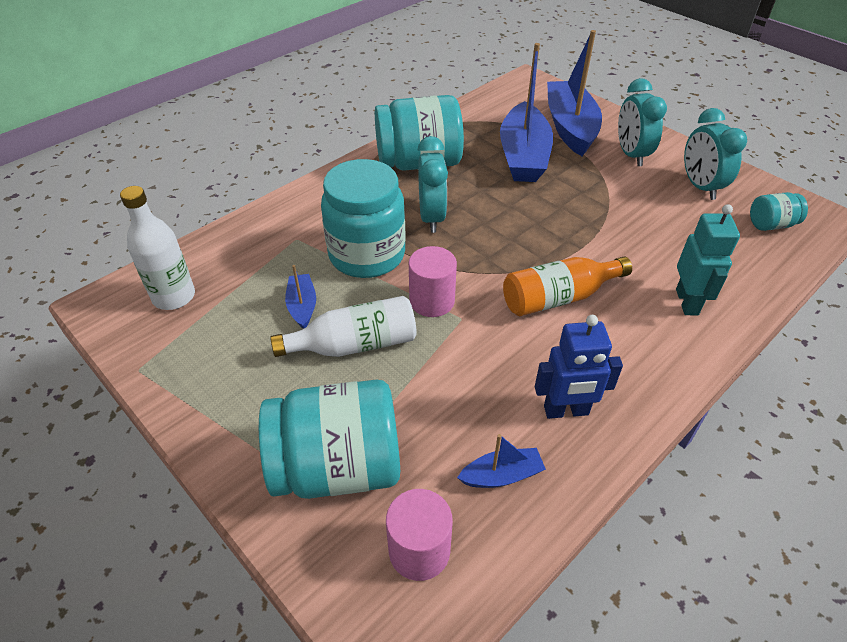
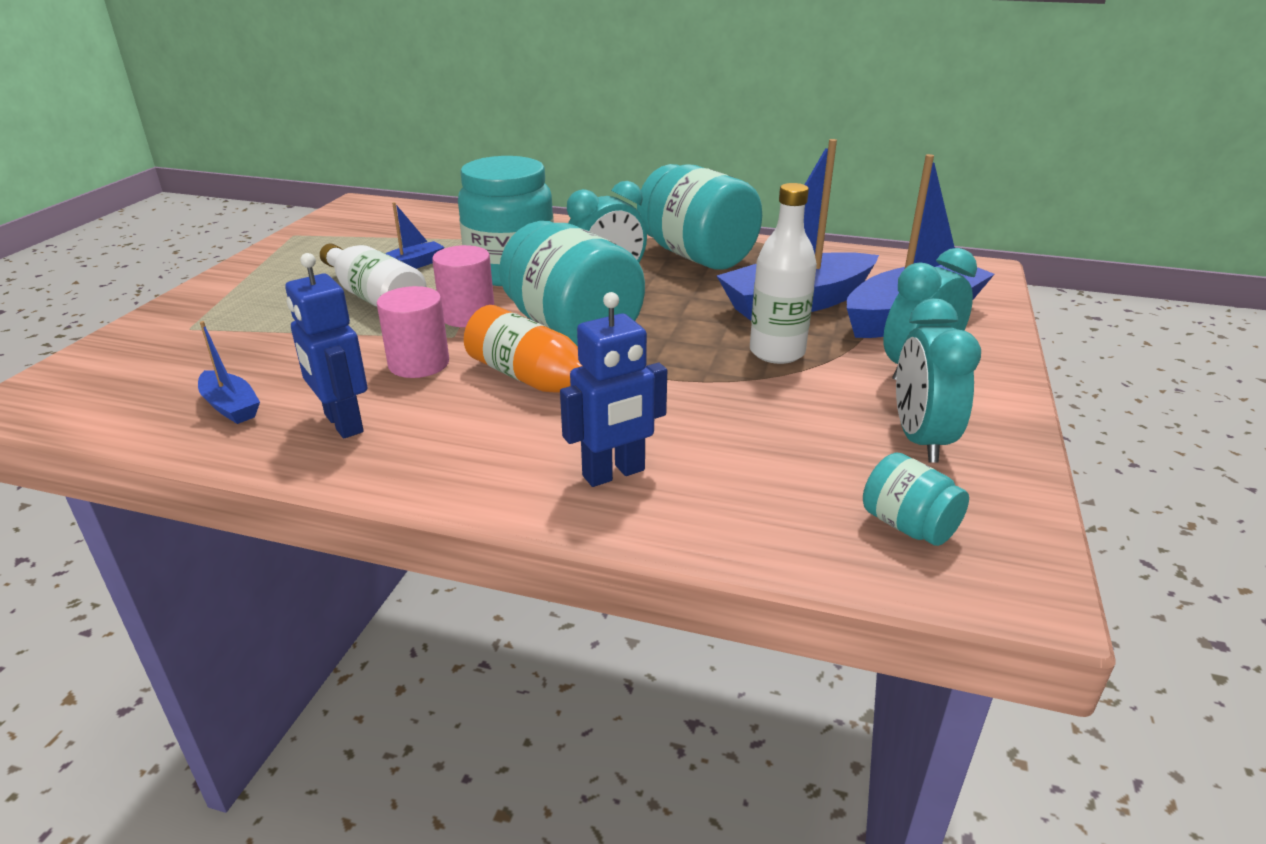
camera: 60 degrees right, 15 degrees down
(174, 297) = (385, 221): white bottle -> white bottle (777, 352)
(338, 466) = (216, 329): turquoise jar -> turquoise jar (572, 330)
(419, 550) = (125, 387): pink cylinder -> pink cylinder (419, 363)
(687, 302) = (614, 474): turquoise robot -> blue robot
(700, 186) = (920, 439): turquoise clock -> turquoise clock turned 45 degrees counterclockwise

